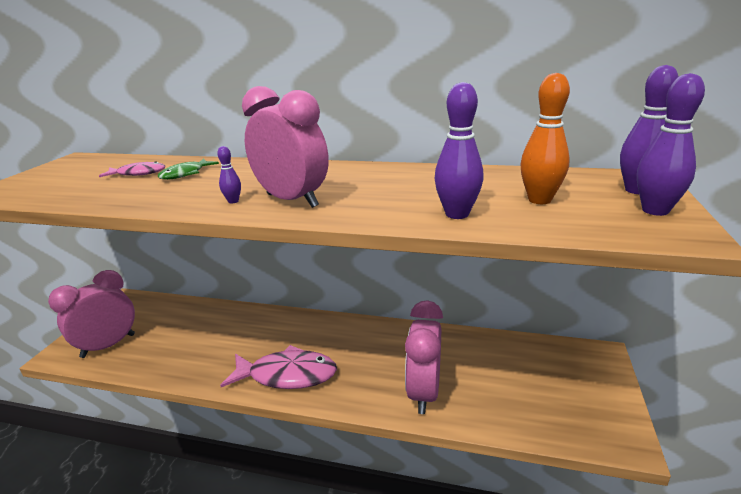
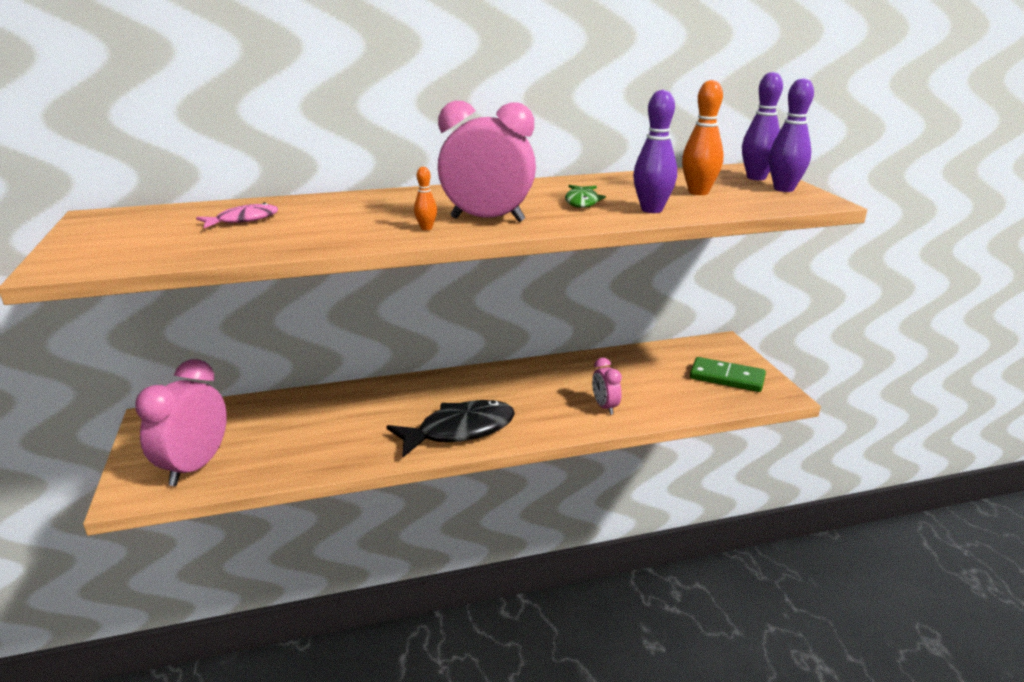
camera: 30 degrees left, 0 degrees up
(185, 174) = (311, 213): green fish -> green fish (582, 202)
(233, 201) = (426, 228): purple bowling pin -> orange bowling pin
(287, 375) = (459, 431): pink fish -> black fish
(423, 392) = (605, 407): pink clock -> pink clock, size x0.52
(575, 398) = (727, 377): none -> green domino

